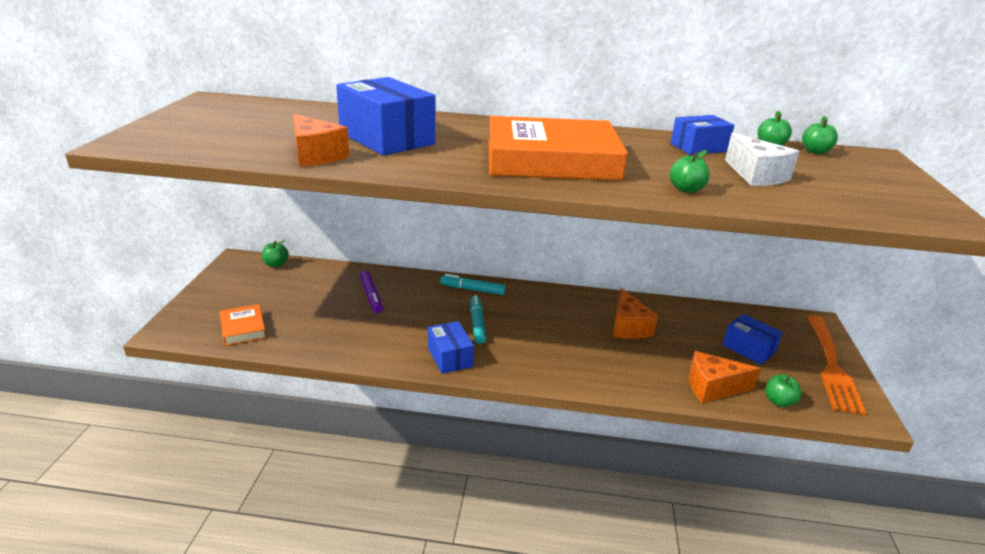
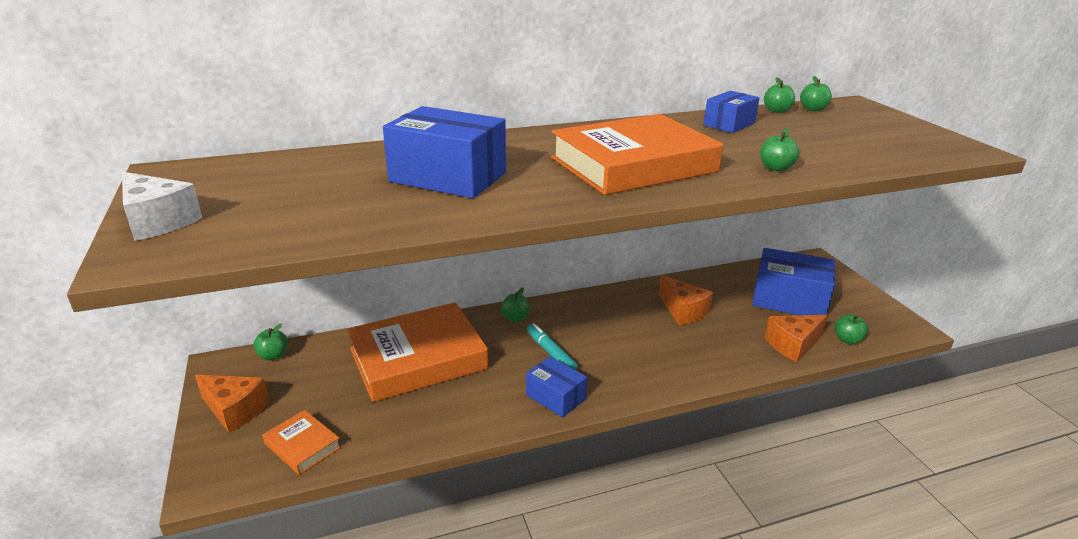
camera: 25 degrees left, 0 degrees up
(315, 155) = (402, 215): orange cheese -> orange cheese (234, 410)
(371, 296) = (418, 359): purple marker -> orange book
(472, 289) = (515, 318): turquoise marker -> green apple
(749, 348) = (789, 300): blue box -> blue box, size x1.74
(756, 175) = (804, 141): white cheese -> white cheese (158, 221)
(831, 365) = (855, 294): orange fork -> none

